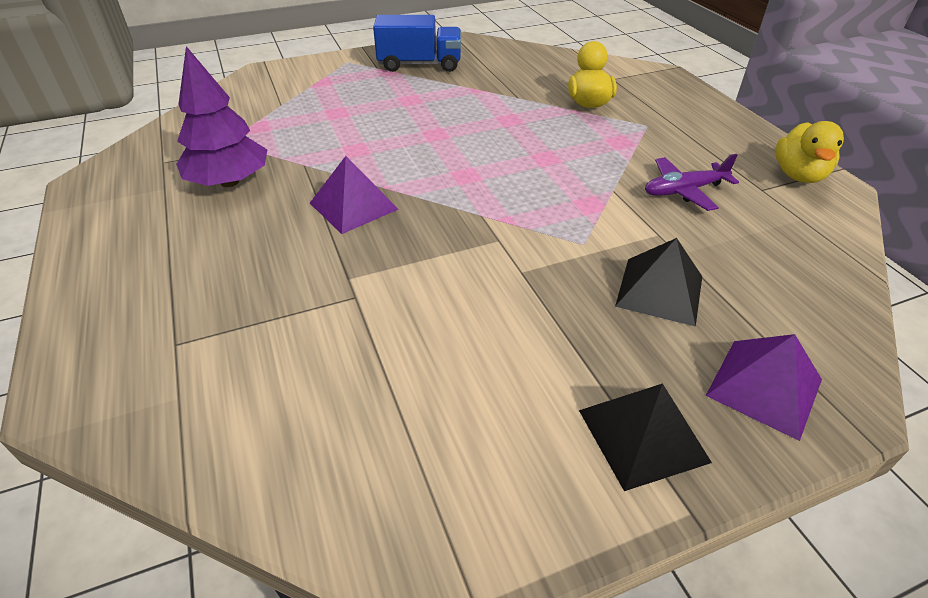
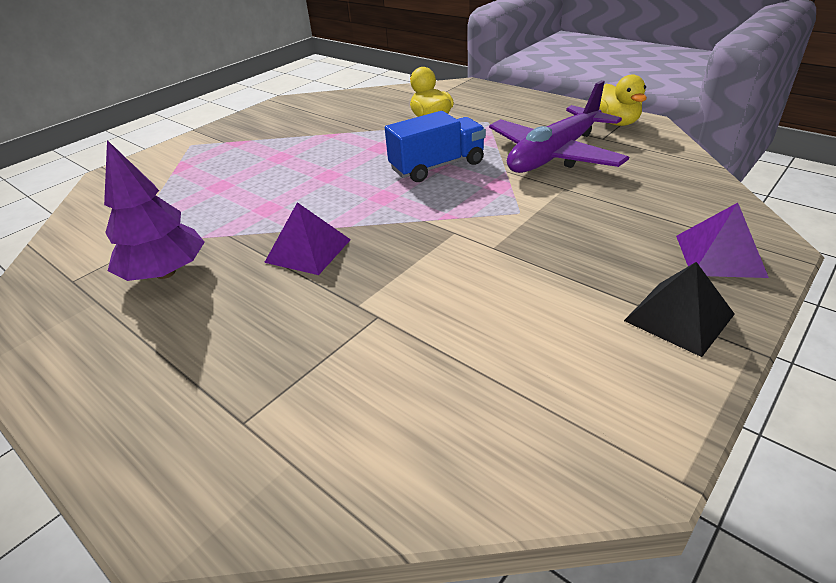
camera: 25 degrees left, 5 degrees down
(419, 65) = (262, 129): blue truck -> blue truck (437, 166)
(660, 291) = (600, 223): black pyramid -> none
(684, 191) = (554, 155): purple plane -> purple plane, size x1.93

